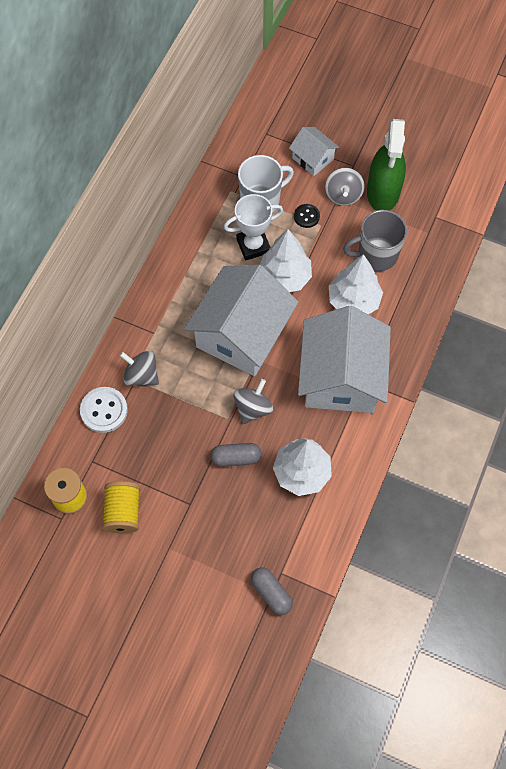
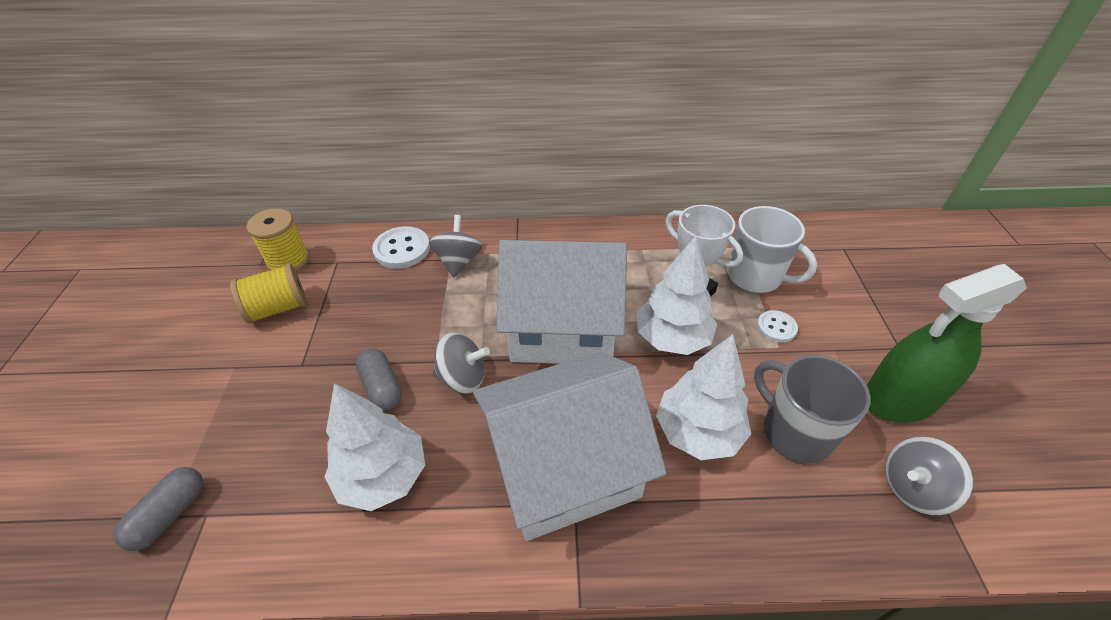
camera: 65 degrees right, 20 degrees down
(306, 216) = (776, 327): black button -> white button
(313, 158) = (861, 302): white house -> none
(343, 195) = (845, 354): grey spinning top -> grey spinning top (913, 488)

